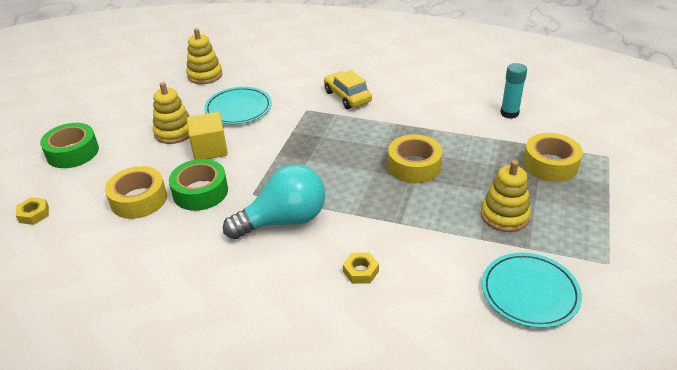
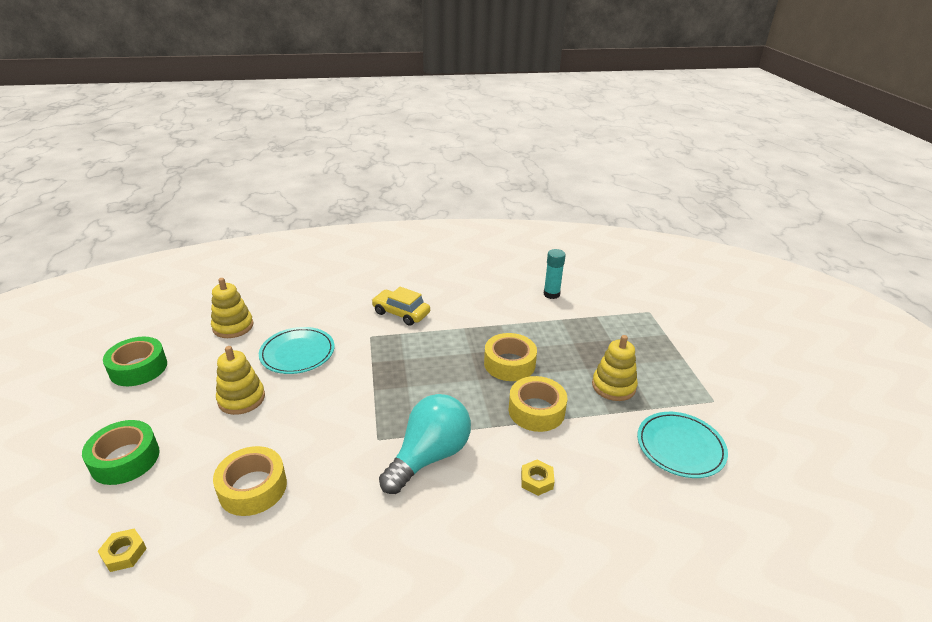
camera: 30 degrees left, 5 degrees down
(200, 192) = (319, 455): green tape -> green tape (138, 368)
(209, 149) = (296, 406): yellow cube -> none
(550, 164) = (614, 330): yellow tape -> yellow tape (536, 410)

